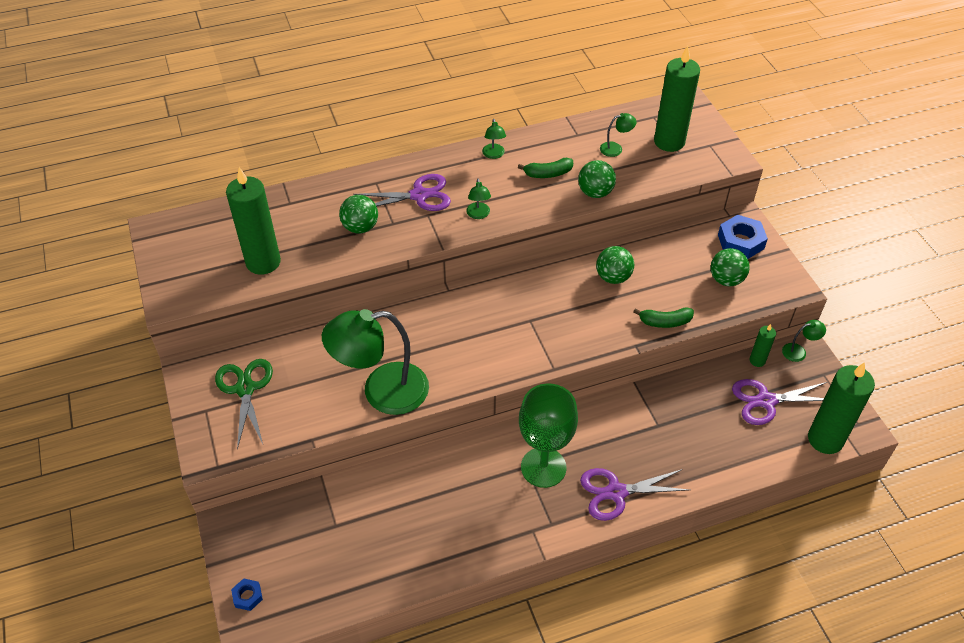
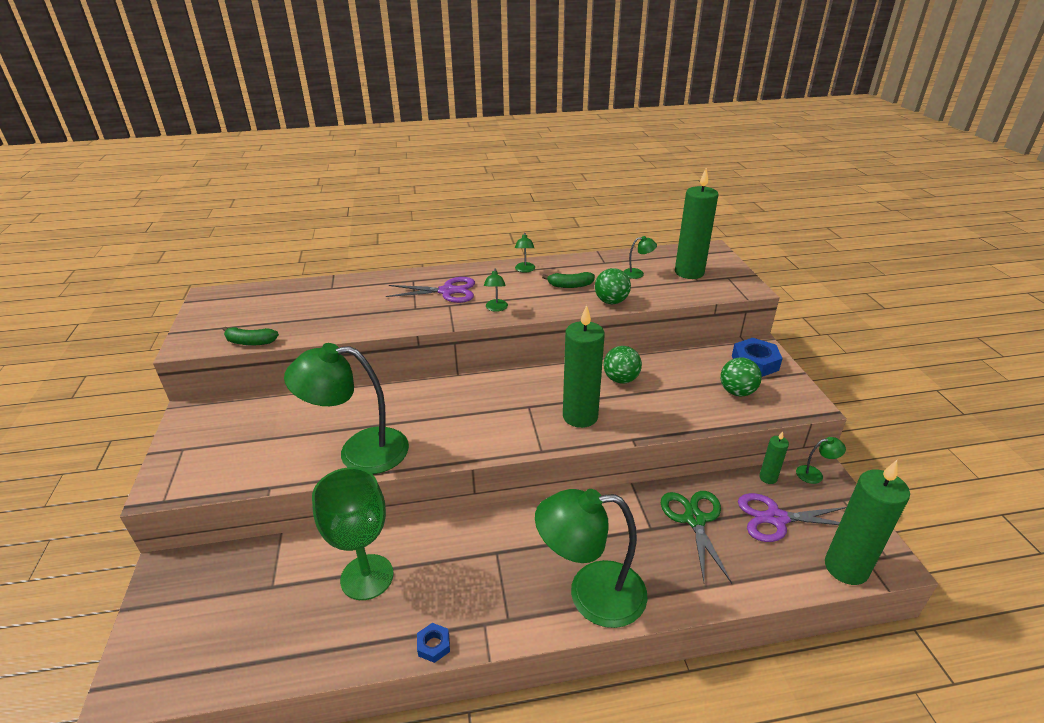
camera: 10 degrees right, 15 degrees down
(245, 389) = (230, 434): green scissors -> green scissors (694, 519)
(247, 596) = (142, 651): blue nut -> blue nut (434, 645)
(263, 262) = (285, 325): green candle -> green candle (580, 416)
(360, 227) = (384, 308): green ball -> none
(543, 467) = (515, 555): green goblet -> green goblet (367, 577)
(616, 492) = (591, 594): purple scissors -> green lamp
(665, 322) = (667, 421): green banana -> green banana (250, 342)

